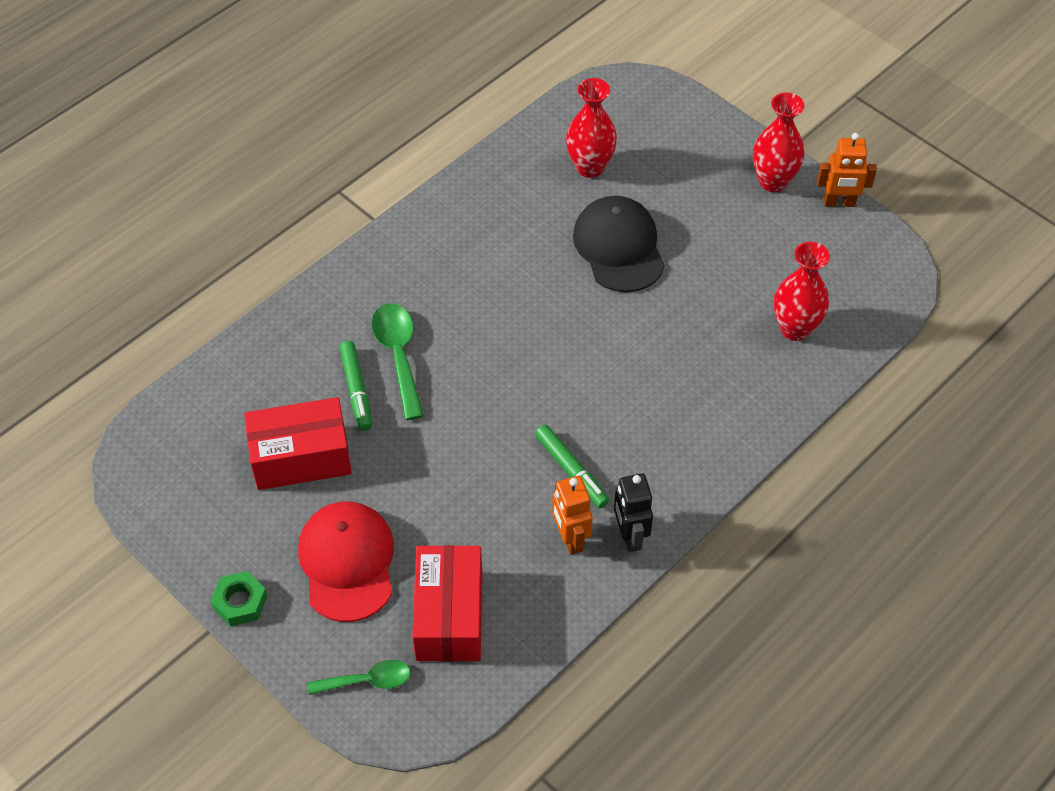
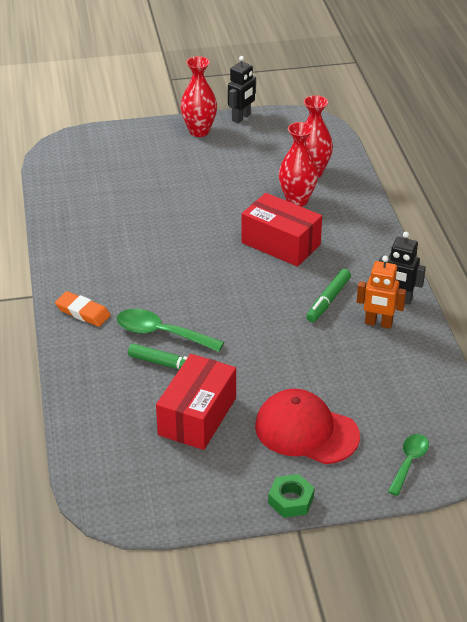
camera: 55 degrees left, 15 degrees down
(379, 273) = (83, 312): none -> orange eraser
(449, 615) = (390, 401): red box -> red box (280, 244)
(571, 471) = (328, 300): green marker -> green marker turned 120 degrees clockwise
(590, 167) = (105, 189): red vase -> red vase (297, 200)
(619, 247) = (180, 206): black cap -> none
(839, 203) = (241, 117): orange robot -> black robot

